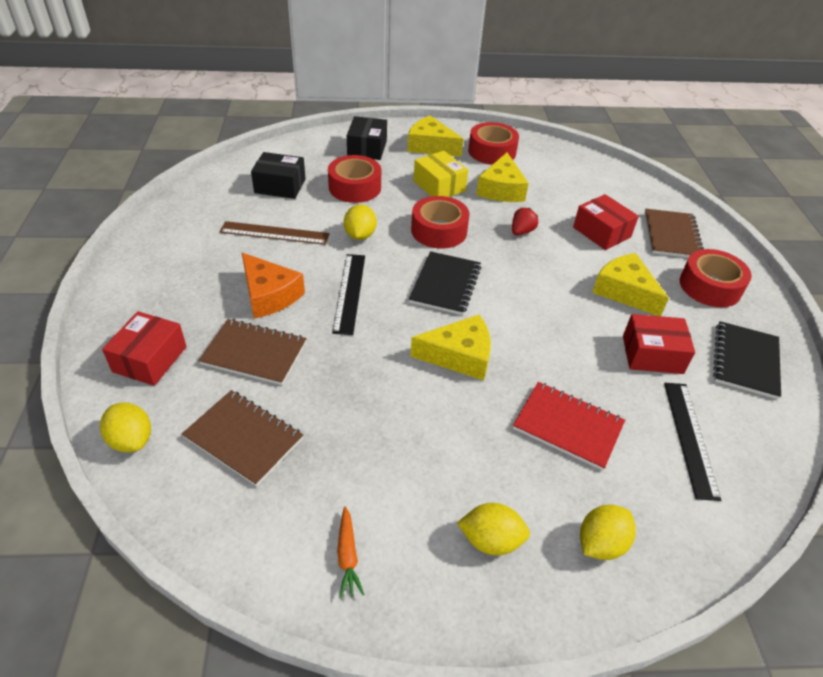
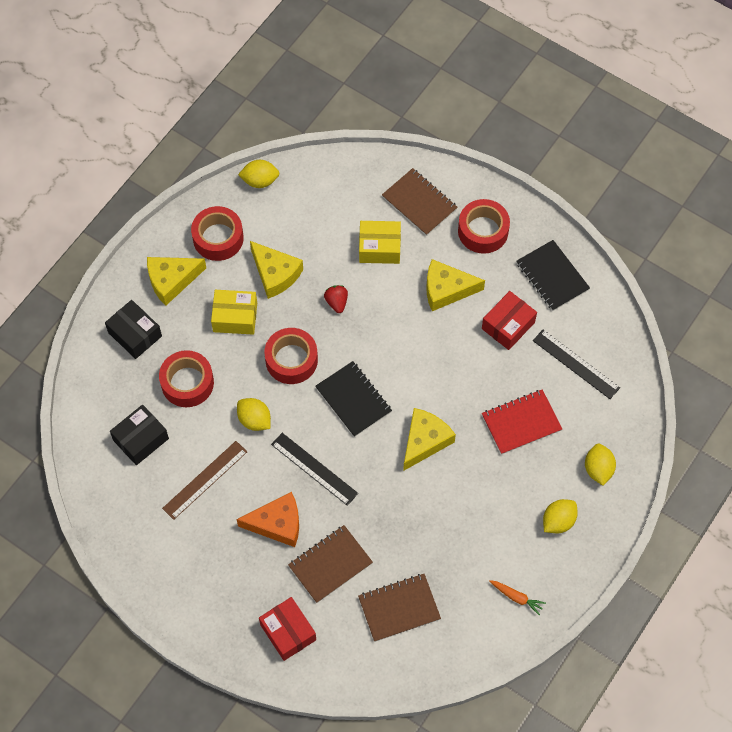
camera: 50 degrees left, 20 degrees up
(131, 440) = (354, 672): yellow lemon -> yellow lemon (260, 181)
(601, 232) = (379, 248): red box -> yellow box

